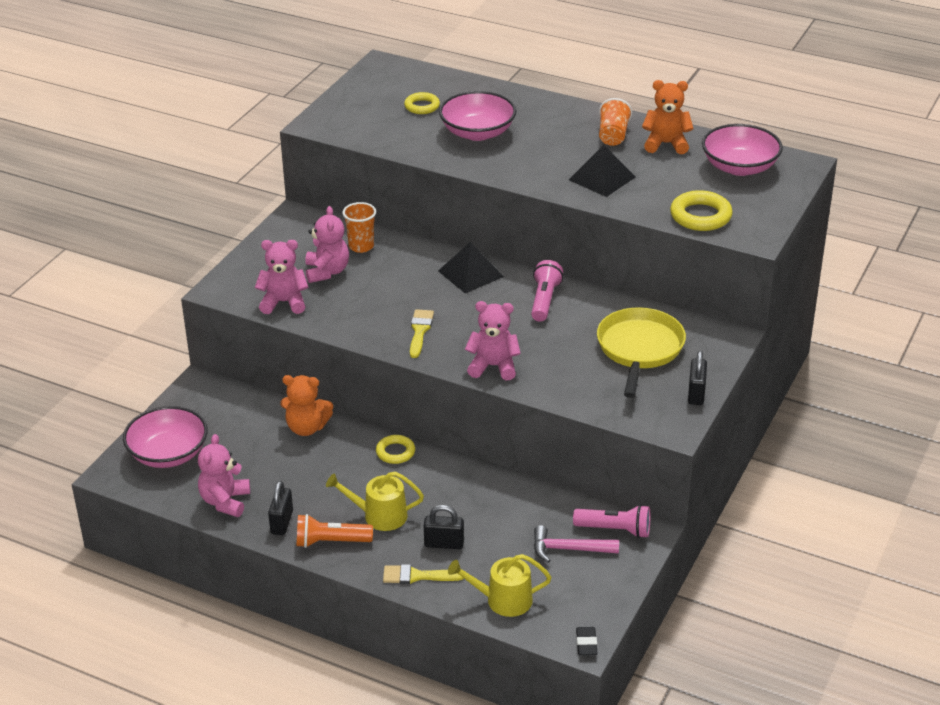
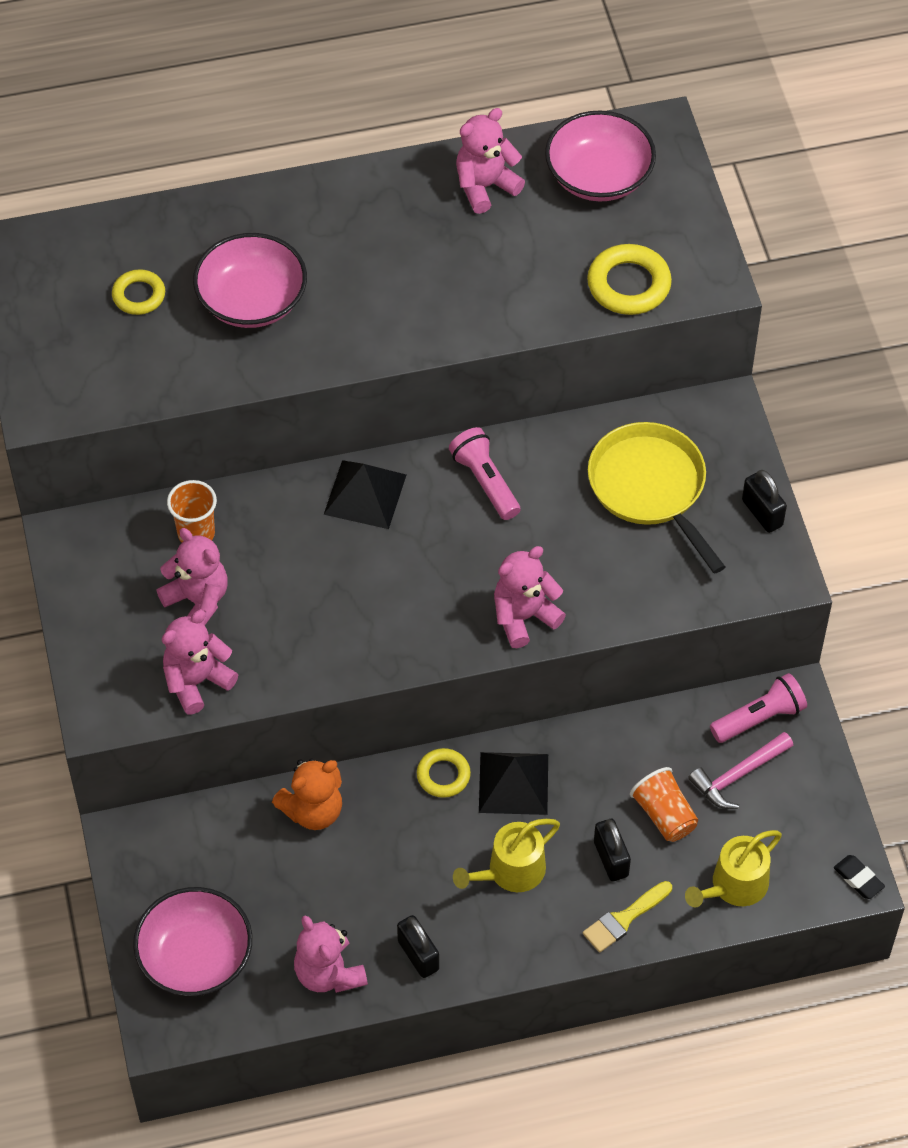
camera: 40 degrees left, 20 degrees up
(331, 542) = (495, 942): orange flashlight -> none
(420, 331) = (395, 619): yellow brush -> none
(444, 544) = (611, 859): black padlock -> black padlock turned 75 degrees counterclockwise
(602, 178) = (467, 290): black pyramid -> black pyramid (513, 783)
(613, 135) = (413, 208): orange cup -> orange cup (664, 815)
(666, 144) = (485, 186): orange teddy bear -> pink teddy bear

